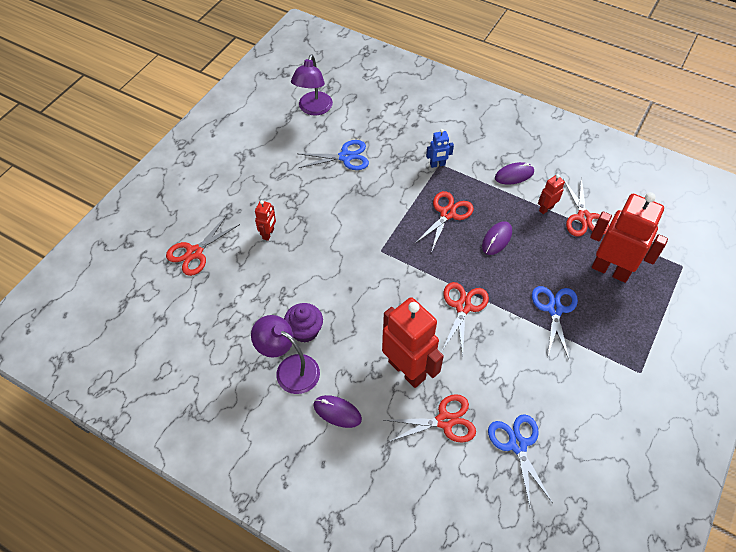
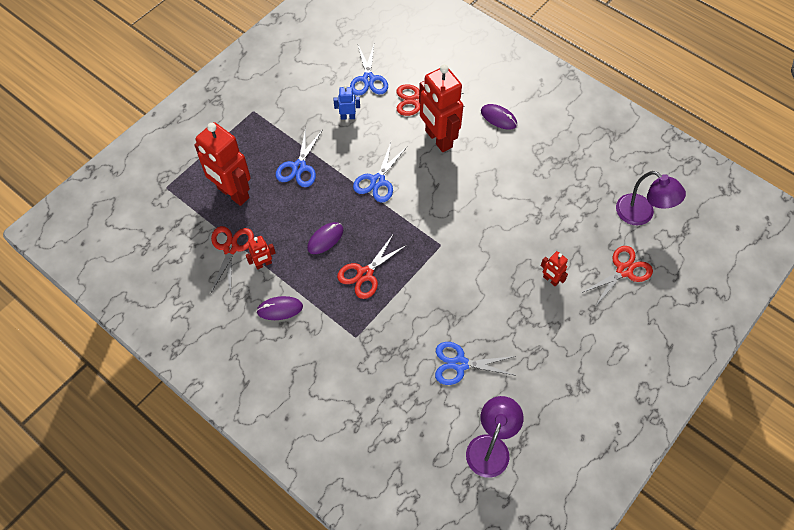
camera: 170 degrees left, 5 degrees up
(268, 234) = (550, 280): red robot -> red robot turned 75 degrees counterclockwise
(290, 369) = (534, 153): purple lamp -> purple lamp (641, 214)
(305, 330) = (520, 182): purple cupcake -> none
(437, 164) = (358, 336): blue robot -> blue robot (348, 117)
(463, 307) = (377, 181): red scissors -> blue scissors

